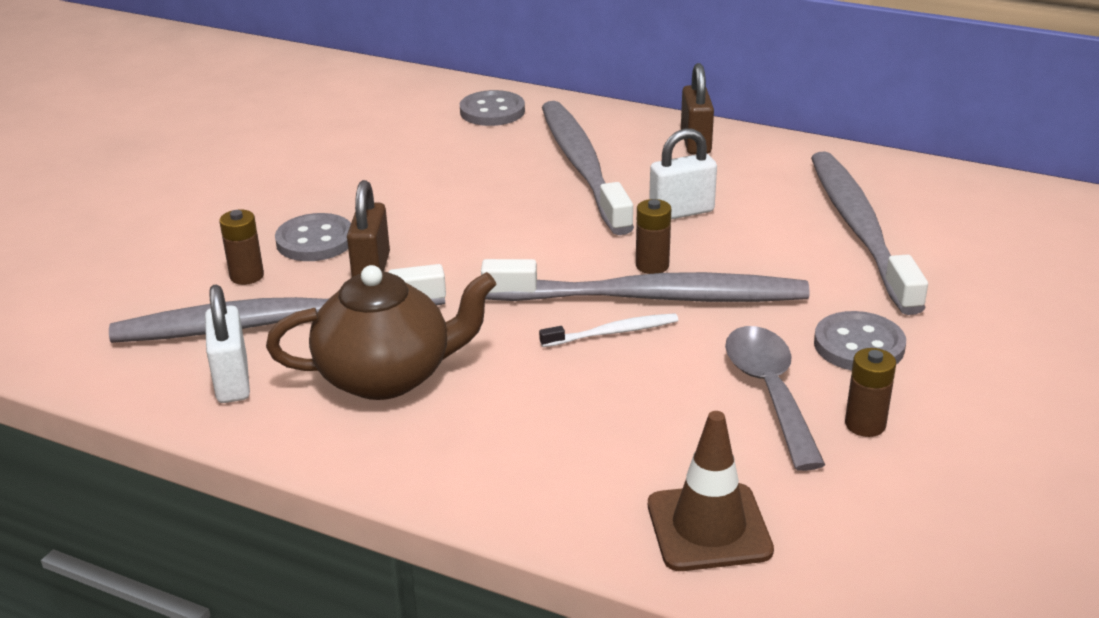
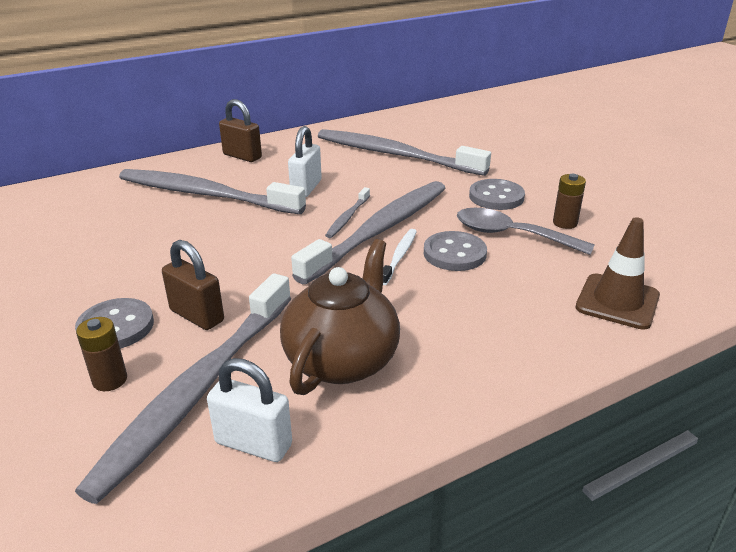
camera: 55 degrees left, 0 degrees up
(492, 111) = (81, 195): grey button -> grey button (454, 253)
(652, 265) = (347, 217): brown battery -> grey toothbrush

